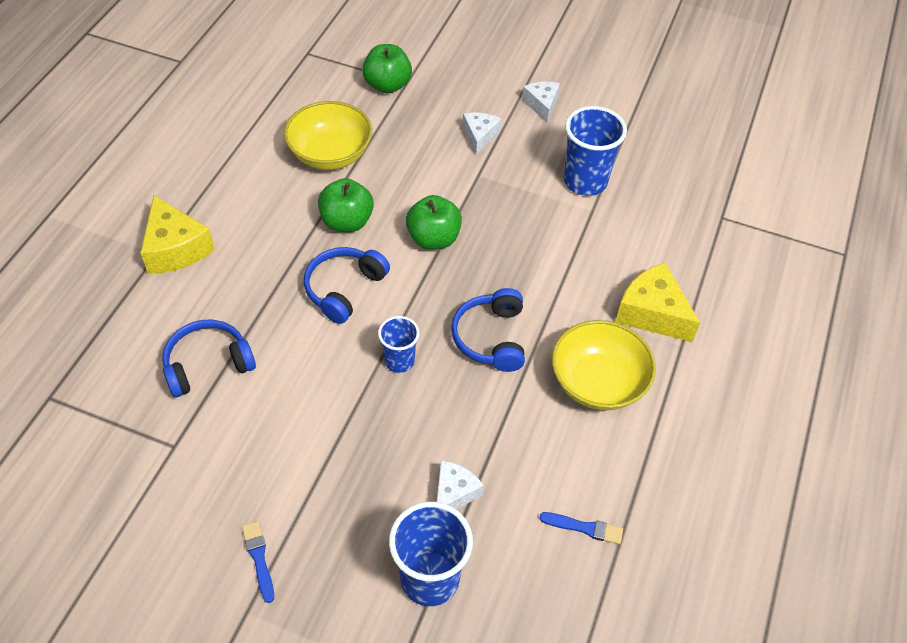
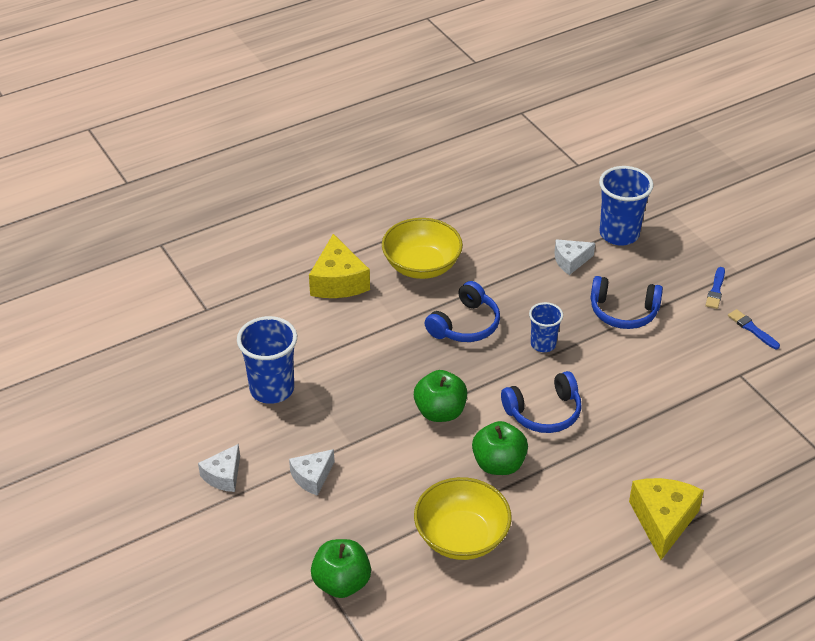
camera: 140 degrees left, 10 degrees down
(208, 364) = (686, 414): blue headphones -> blue headphones (623, 312)
(584, 528) = (509, 211): blue brush -> blue brush (752, 329)

